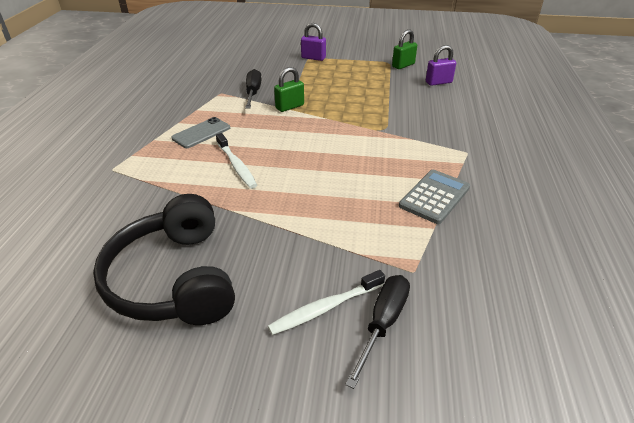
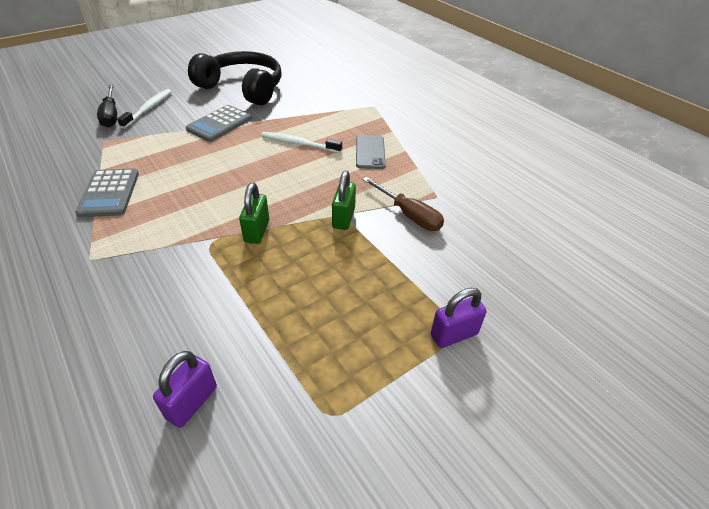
camera: 135 degrees right, 5 degrees up
(253, 93) = (409, 215): black screwdriver -> brown screwdriver
(272, 227) = (219, 124): none -> grey calculator
(403, 65) = (294, 423): green padlock -> green padlock (257, 231)

